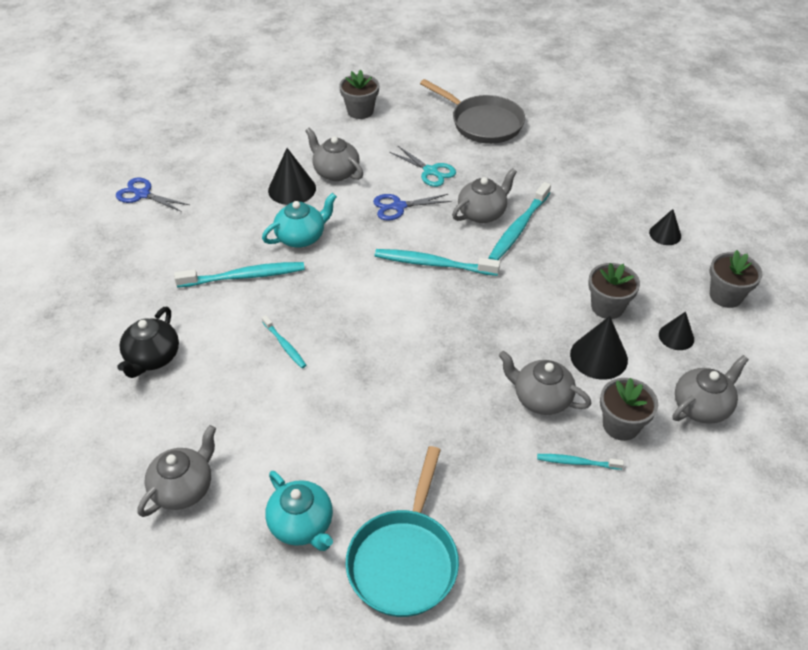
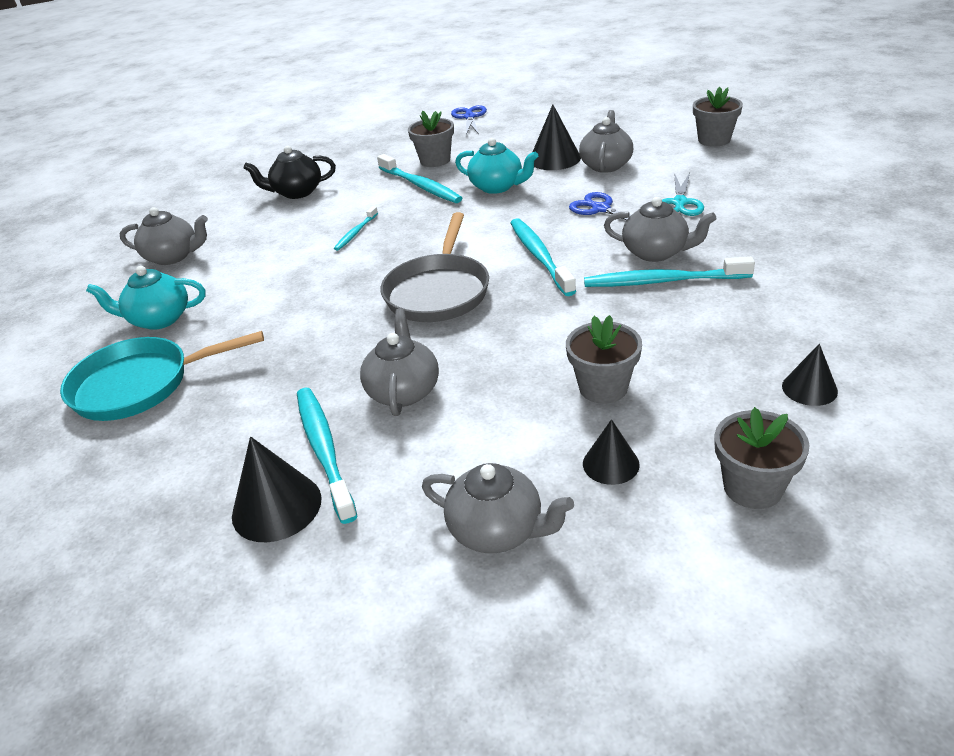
camera: 65 degrees right, 10 degrees down
(302, 525) = (159, 319): turquoise teapot -> turquoise teapot turned 60 degrees clockwise
(483, 123) = (811, 198): grey pan -> grey pan (438, 292)
(577, 462) = (324, 450): turquoise toothbrush -> turquoise toothbrush, size x1.80
(598, 357) = (508, 410): black cone -> black cone (276, 507)
(621, 425) = (407, 466): grey flower pot -> grey flower pot (435, 160)

